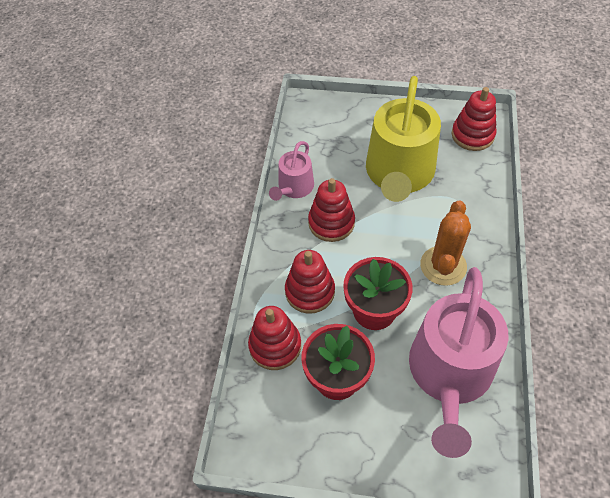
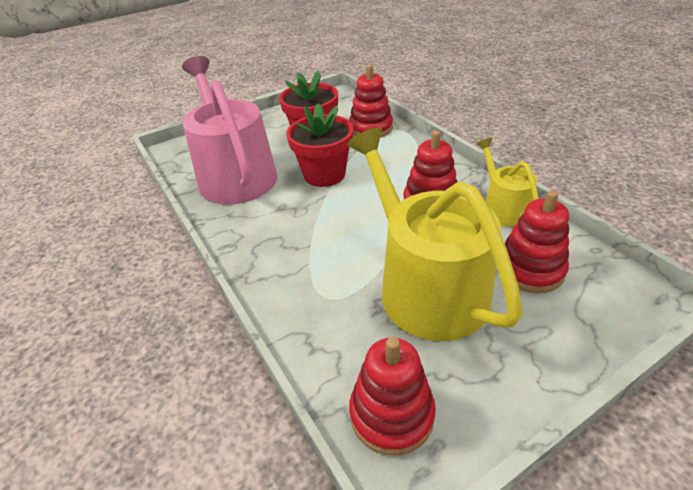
camera: 140 degrees right, 15 degrees down
(294, 188) = (503, 207): pink watering can -> yellow watering can
(310, 291) = (385, 158): red stacking toy -> red stacking toy (530, 269)
(443, 266) = (294, 231): orange cactus -> none

